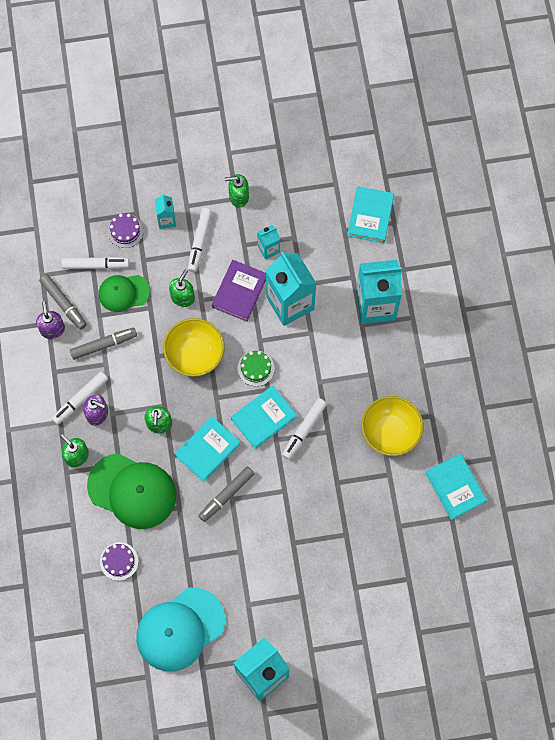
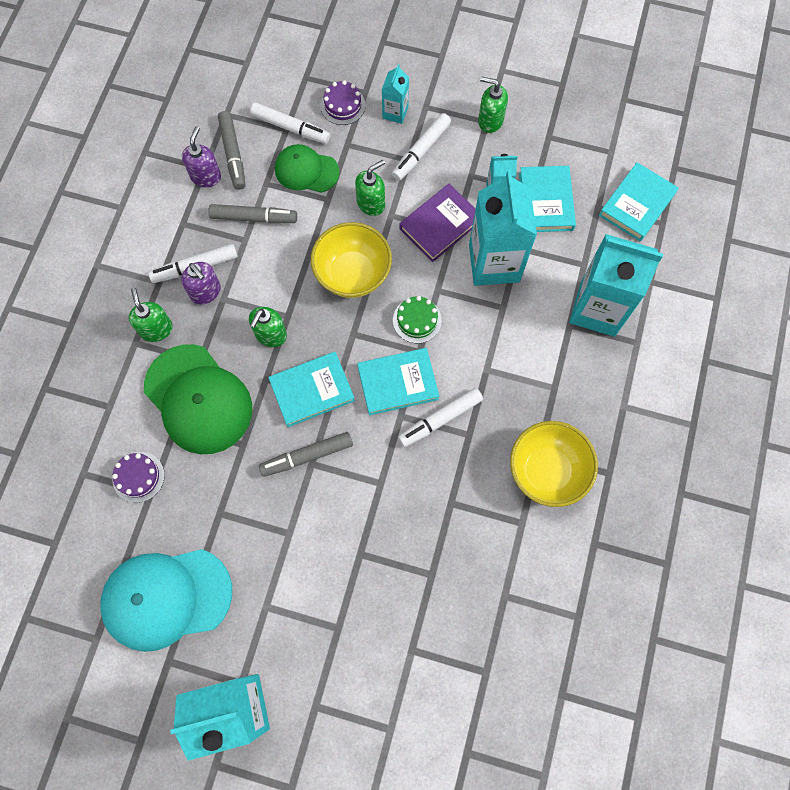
camera: 25 degrees right, 0 degrees up
(455, 487) = (600, 579): turquoise book -> turquoise book (546, 201)

